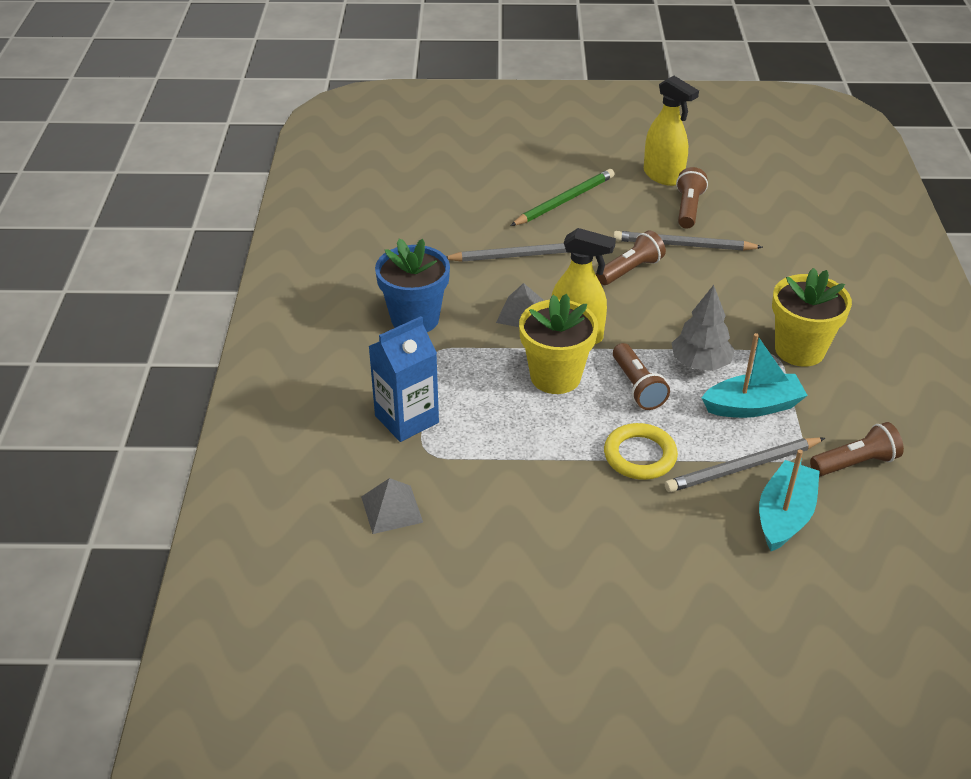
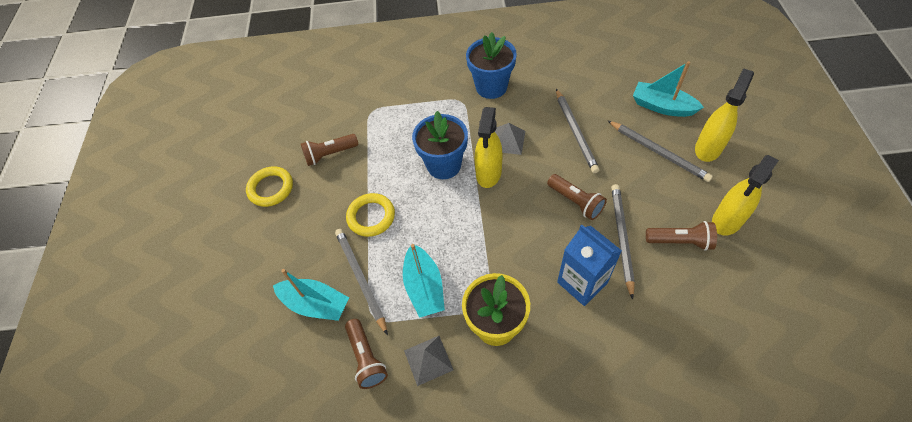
camera: 90 degrees right, 15 degrees up
(391, 509) = (328, 103): grey pyramid -> grey pyramid (428, 360)
(406, 419) = (398, 97): blue carton -> blue carton (582, 282)
(493, 186) = (662, 106): none -> turquoise boat
(555, 376) = (444, 165): yellow flower pot -> blue flower pot
(564, 168) = (708, 148): none -> yellow spray bottle
(564, 201) = (658, 152): green pencil -> grey pencil
(573, 581) = (271, 188): none -> yellow ring
(637, 387) = (438, 212): brown flashlight -> brown flashlight (330, 154)
(700, 363) = (469, 252): grey tree -> none

